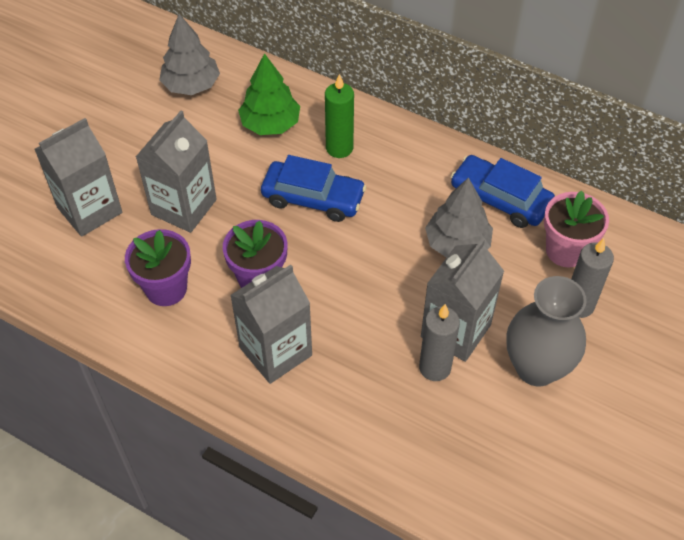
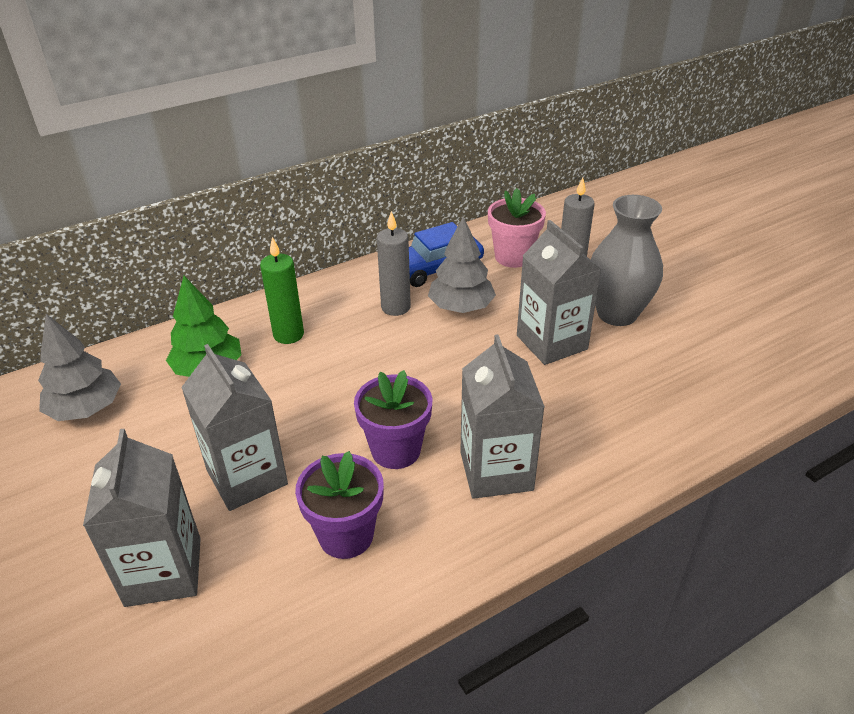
camera: 60 degrees left, 15 degrees down
(313, 198) = (330, 374): blue car -> none
(435, 367) = (583, 369): grey candle -> grey candle (395, 307)

